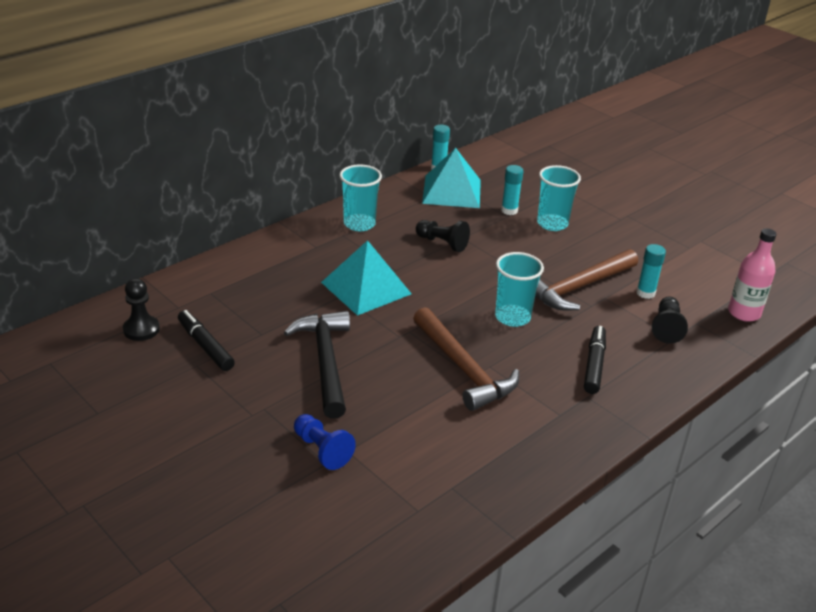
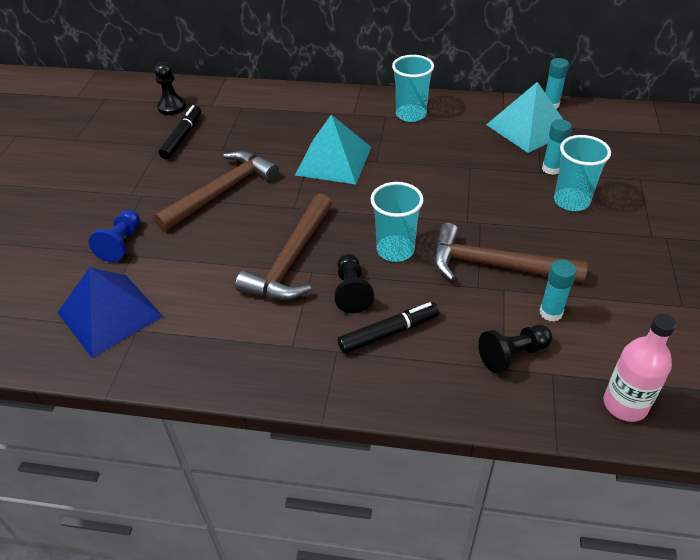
camera: 55 degrees right, 10 degrees up
(325, 361) = (222, 191): black hammer -> brown hammer
(413, 496) = (109, 314): none -> blue pyramid
(442, 243) = (446, 162): black pawn -> black pawn (351, 291)

